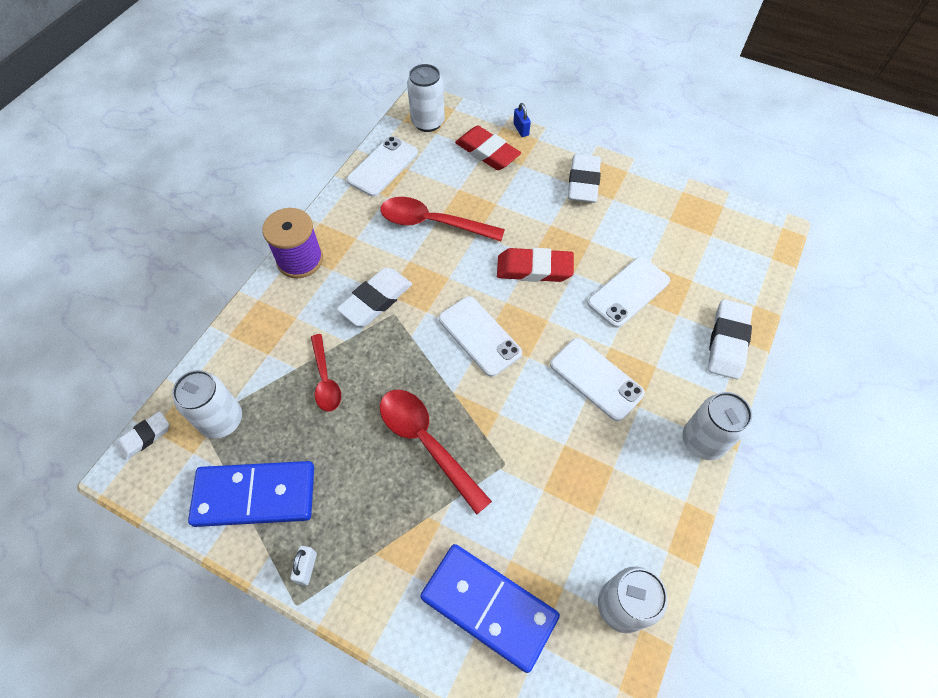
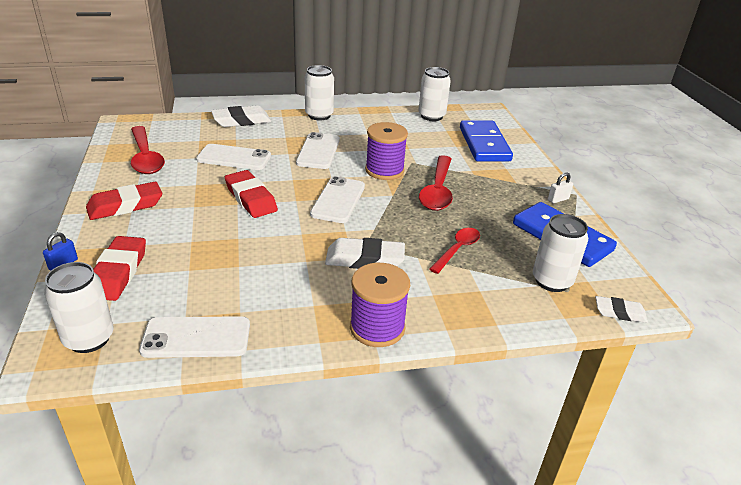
camera: 130 degrees left, 25 degrees down
(433, 223) = (249, 266): red spoon -> red spoon (145, 157)
(507, 419) = (384, 170): none -> purple spool
(583, 182) = (125, 206): white eraser -> red eraser

